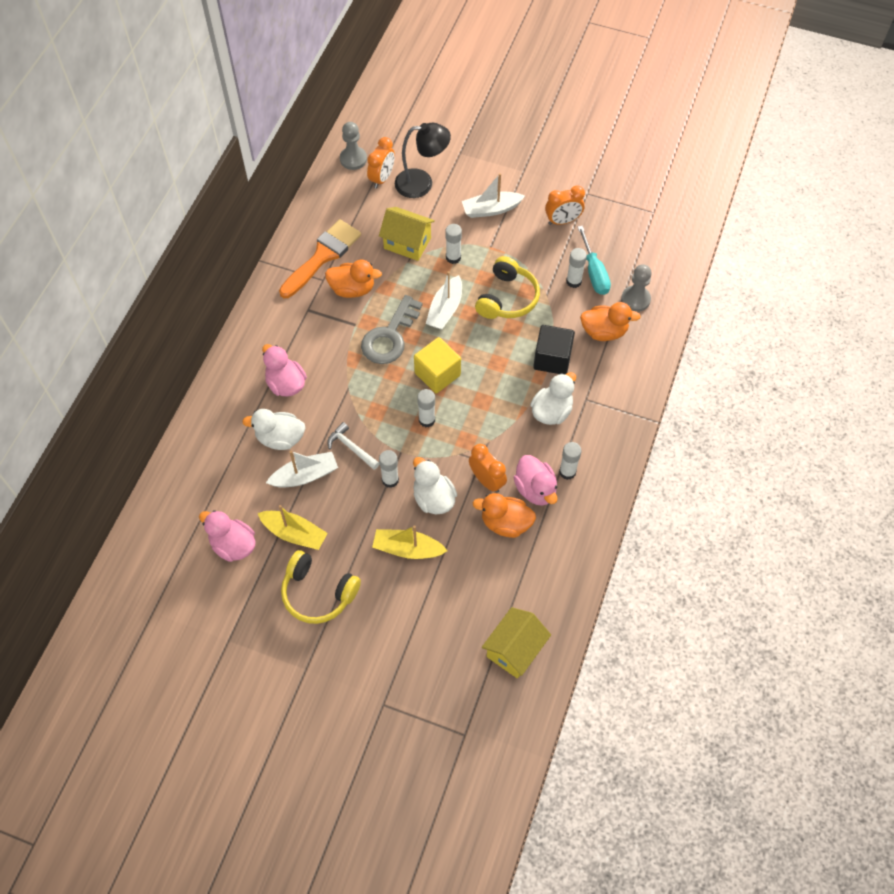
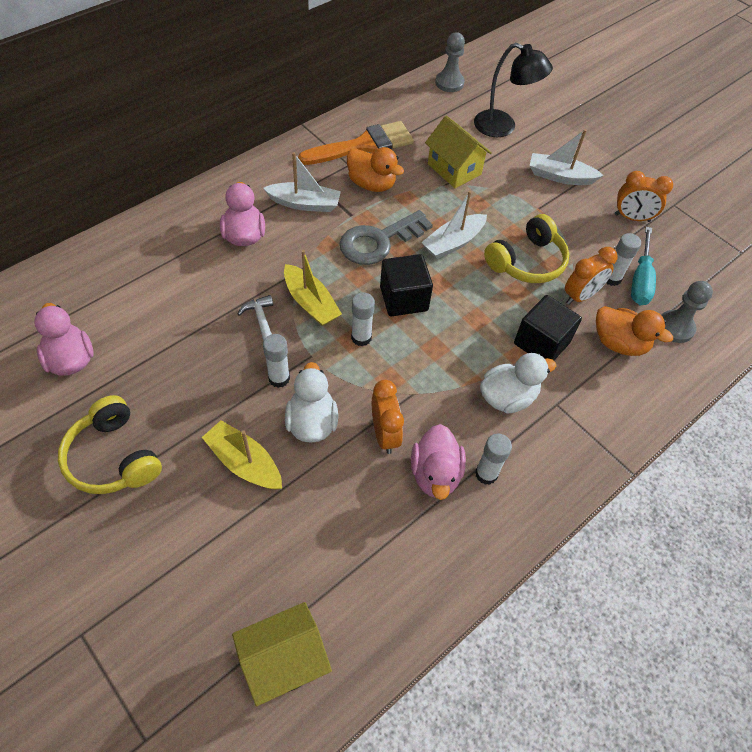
camera: 25 degrees right, 5 degrees down
(280, 438) = (199, 281): white duck -> none
(294, 533) = (139, 381): yellow boat -> yellow boat (311, 303)
(305, 475) = (195, 329): white boat -> white boat (305, 204)
(382, 178) = (466, 108): orange clock -> orange clock (580, 296)
(437, 374) = (403, 298): yellow cube -> black cube
(453, 257) = (493, 201): white glue stick -> none
(505, 523) = (375, 494): orange duck -> none

